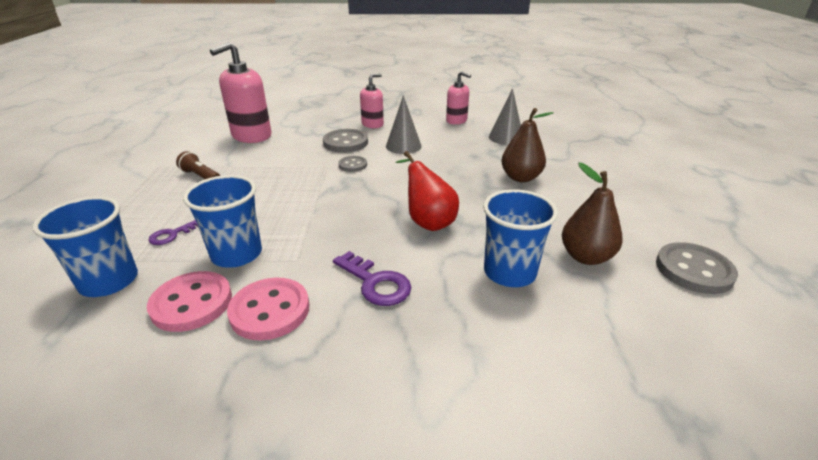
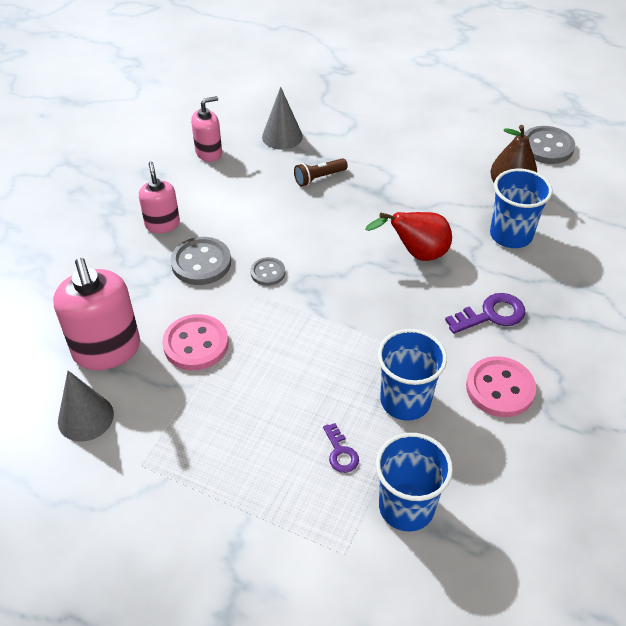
camera: 65 degrees left, 15 degrees up
(192, 303) = (468, 441): pink button -> pink button (196, 344)
(200, 176) = (206, 417): brown flashlight -> brown flashlight (319, 178)
(403, 146) = (247, 218): grey cone -> grey cone (85, 417)
(520, 177) = (374, 165): brown pear -> none

